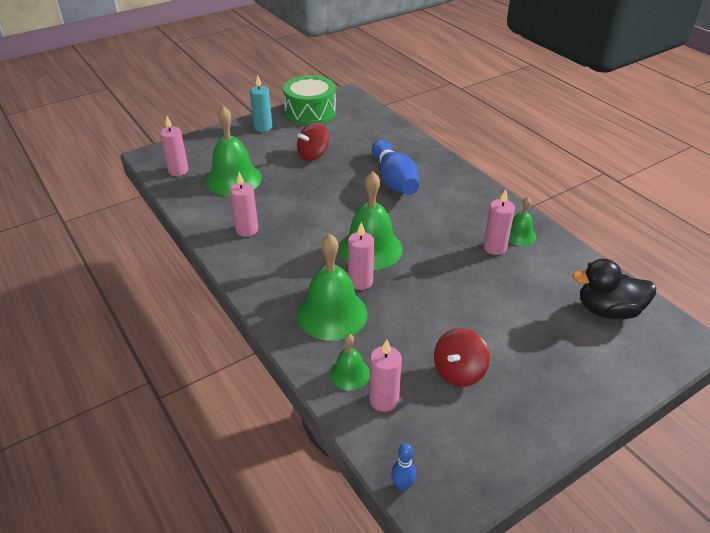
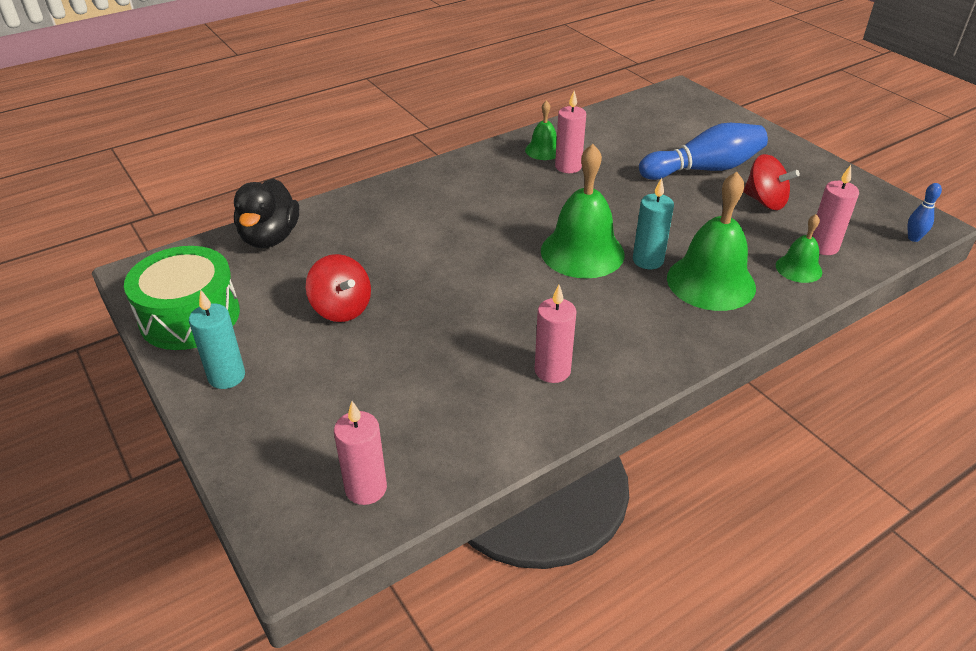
camera: 90 degrees left, 0 degrees up
(233, 179) = (406, 401): green bell -> none
(360, 282) = (648, 260): pink candle -> turquoise candle
(394, 180) = (425, 230): blue bowling pin -> blue bowling pin (704, 169)
(608, 310) = (653, 118): black duck -> black duck (270, 237)

